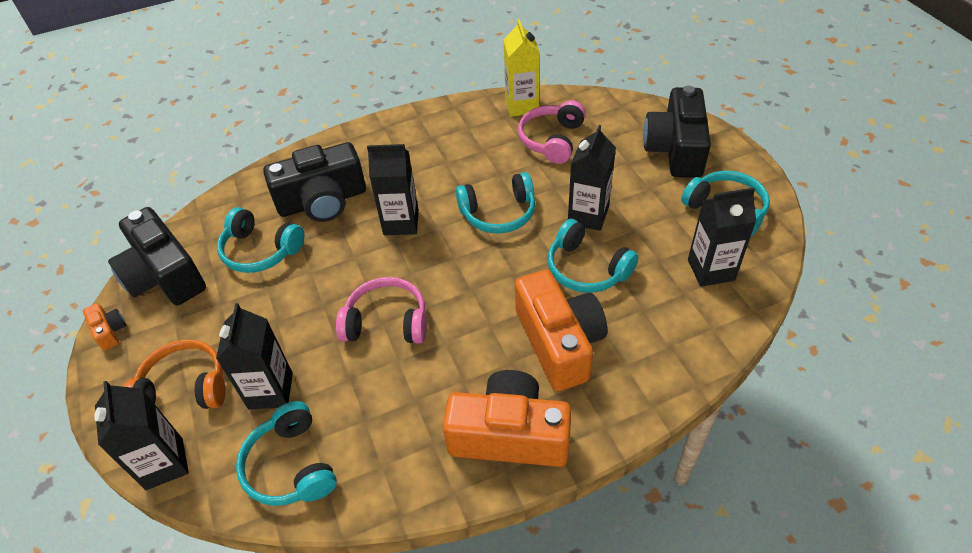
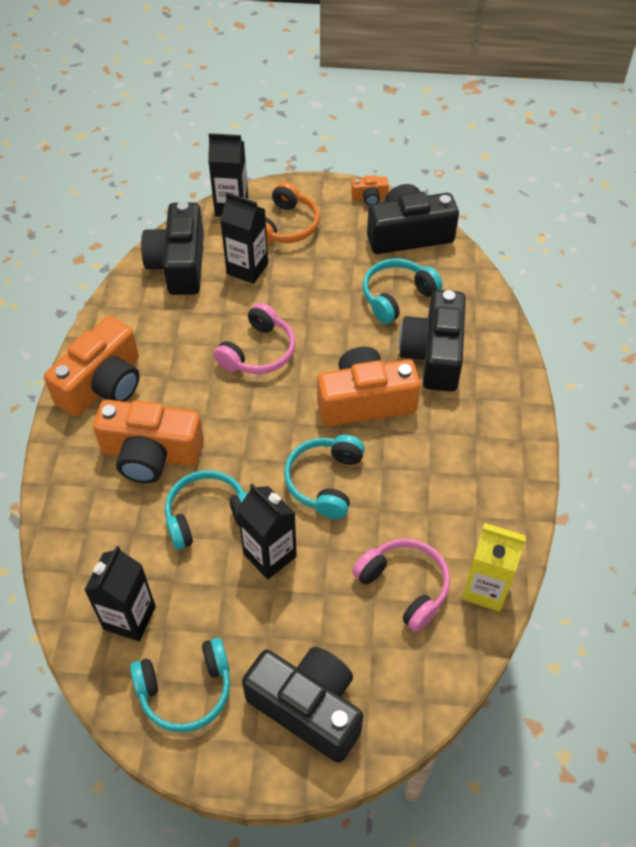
camera: 115 degrees right, 5 degrees up
(291, 465) = (179, 264): turquoise headphones -> black camera
(401, 222) = (365, 401): black carton -> orange camera

